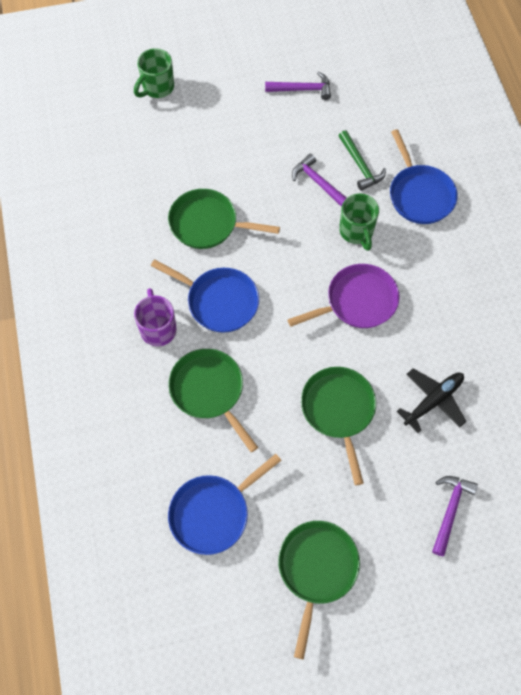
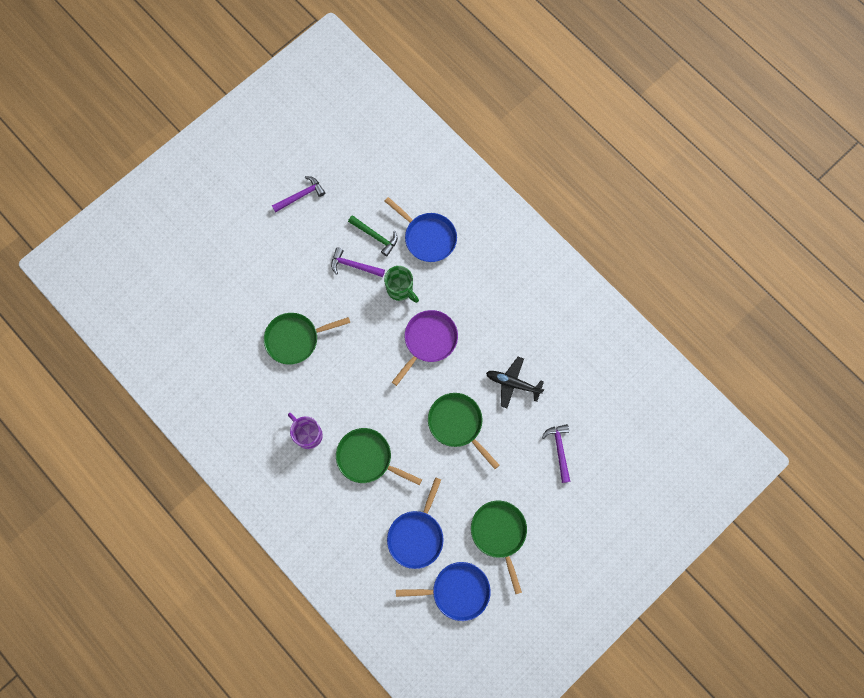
camera: 30 degrees left, 10 degrees up
(157, 88) = (194, 250): green mug -> none
(219, 301) = (337, 392): blue pan -> blue pan (457, 591)
(433, 401) = (513, 383): black plane -> black plane turned 90 degrees counterclockwise

